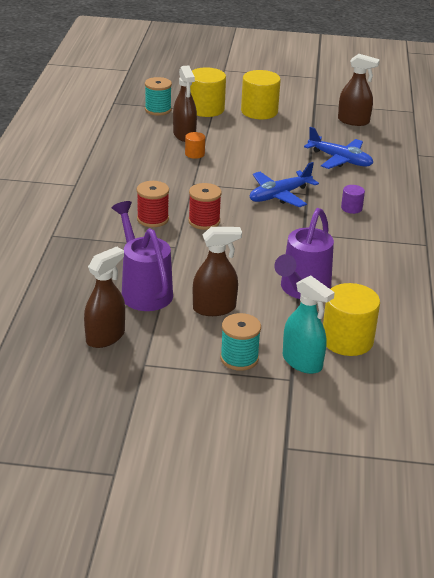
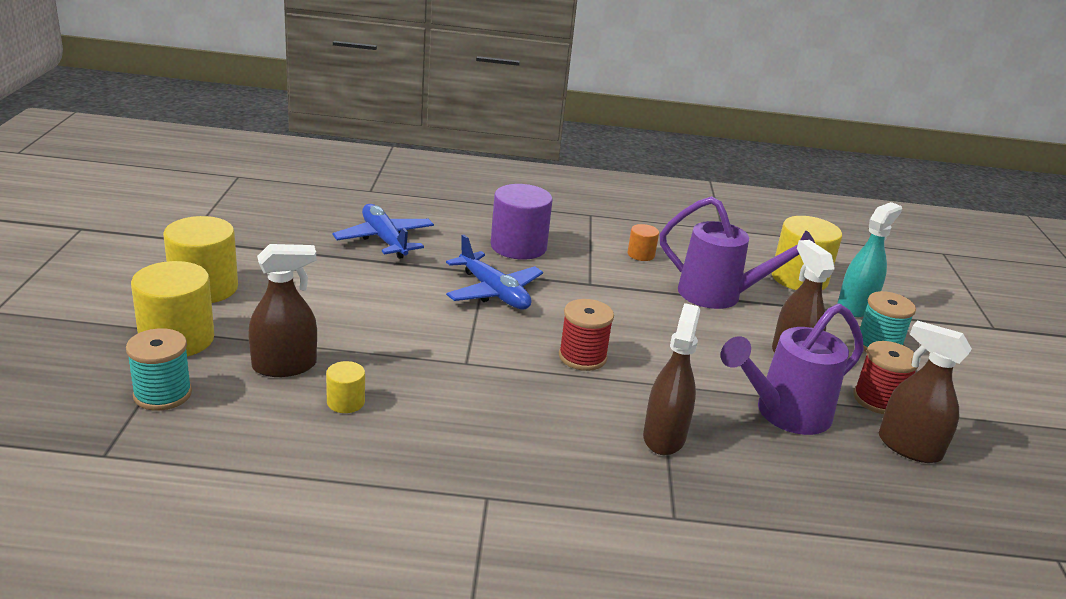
camera: 95 degrees left, 5 degrees down
(152, 219) = (588, 404): red spool -> red spool (878, 400)
(153, 150) = (345, 402): none -> yellow cylinder
(194, 154) = (361, 358): orange cylinder -> orange cylinder (641, 254)
(340, 160) = (384, 240): blue plane -> blue plane turned 60 degrees counterclockwise
(351, 208) = (518, 246): purple cylinder -> purple cylinder, size x2.02
(353, 121) = (260, 218): brown spray bottle -> brown spray bottle (664, 437)

